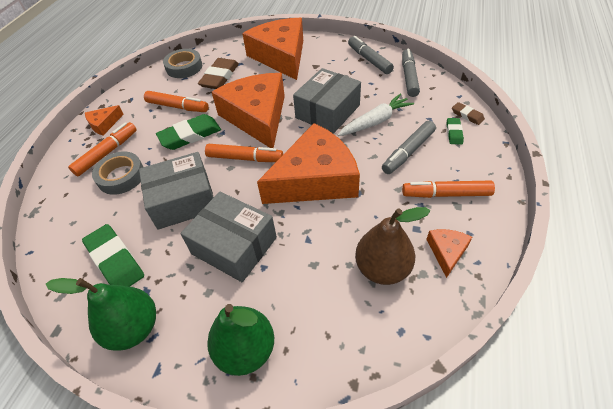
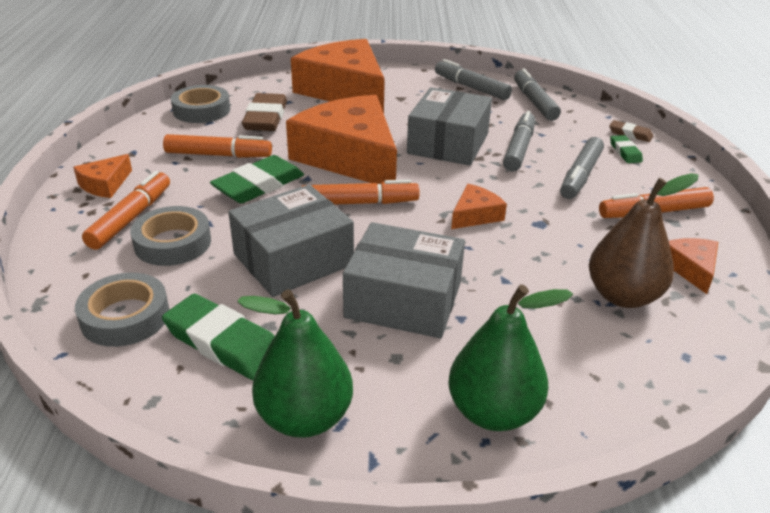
camera: 20 degrees left, 15 degrees down
(72, 230) = (125, 316): none -> grey tape
(315, 179) = (475, 215): orange cheese -> orange cheese, size x0.42
(375, 121) = (519, 149): white carrot -> grey marker

